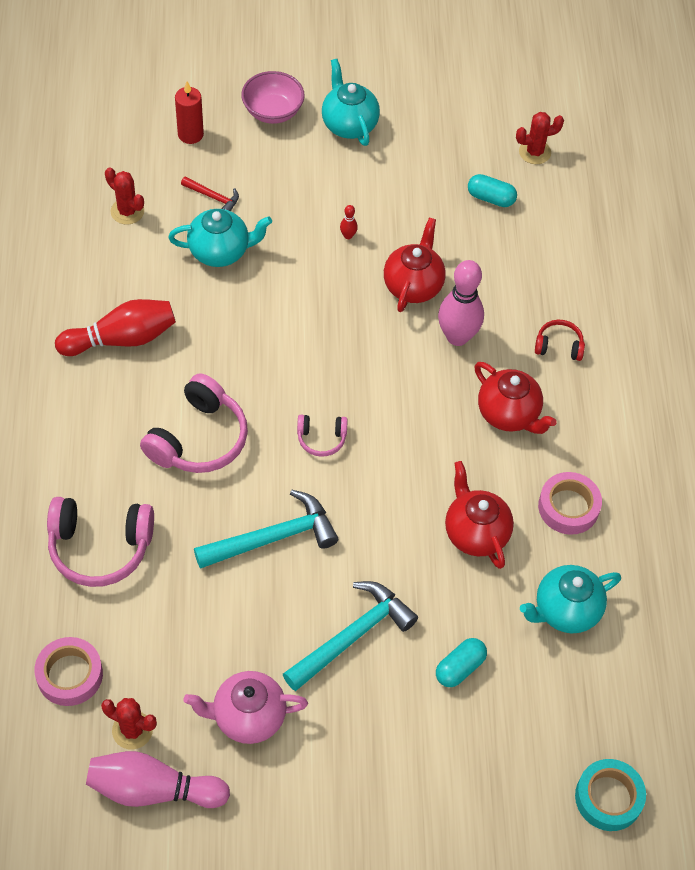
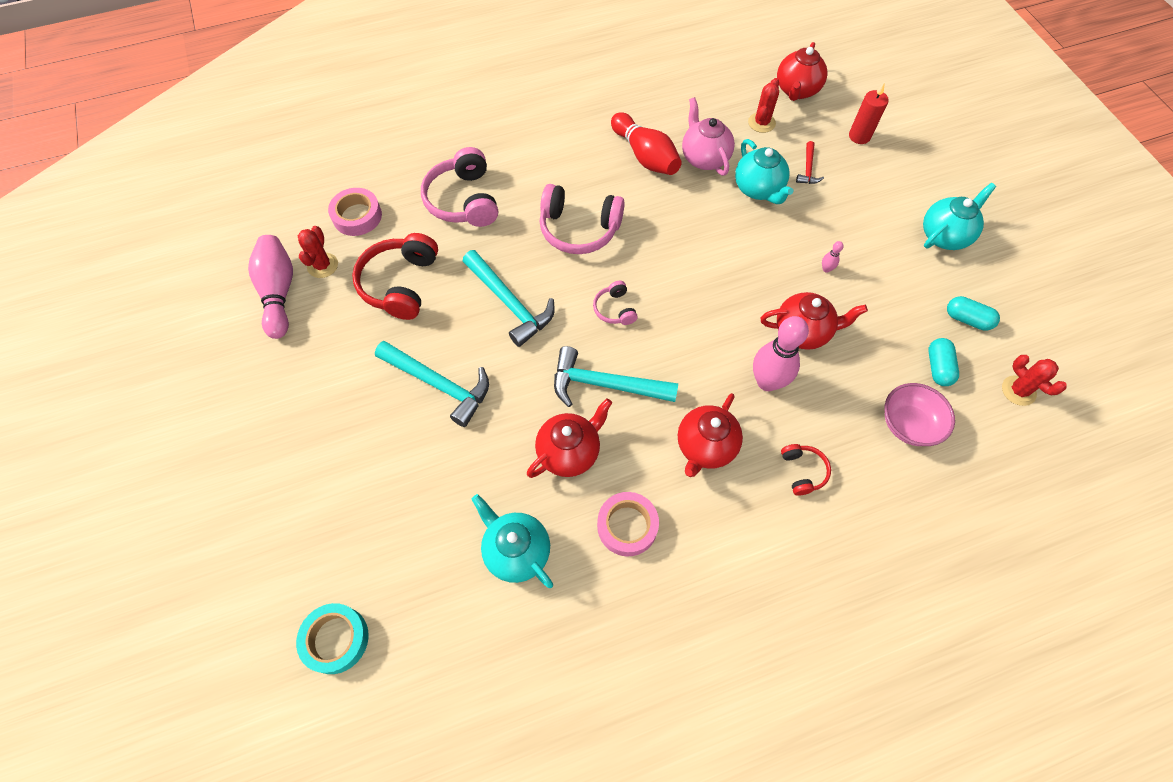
camera: 75 degrees right, 5 degrees up
(96, 160) = (796, 90): none -> red teapot
(198, 646) = (400, 284): none -> red headphones
(247, 717) = (350, 333): pink teapot -> pink teapot (704, 158)
(273, 111) = (920, 180): pink bowl -> pink bowl (908, 424)
(348, 236) = (826, 269): red bowling pin -> pink bowling pin
(410, 477) = (605, 384): none -> turquoise hammer
(460, 668) = (433, 475): turquoise capsule -> turquoise capsule (967, 319)

